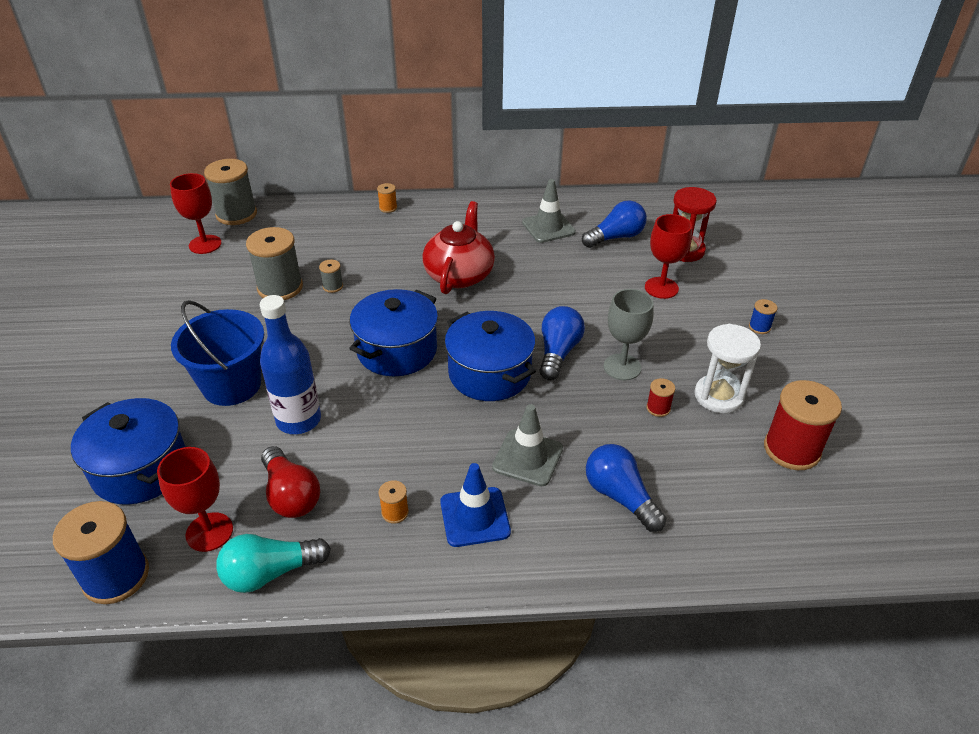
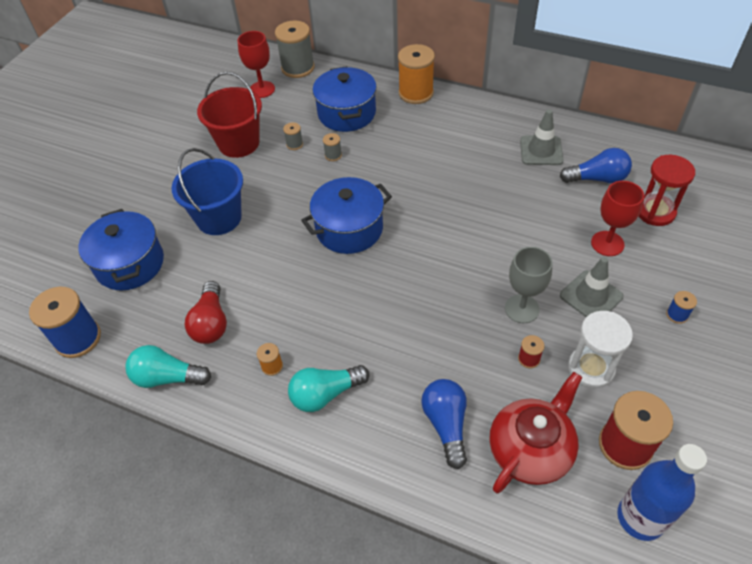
camera: 30 degrees right, 10 degrees up
(209, 304) = (239, 143): none -> red bucket
(209, 532) = (147, 330): red goblet -> none
(280, 287) = (294, 144): grey spool -> grey spool, size x0.45
(298, 420) = (248, 264): blue bottle -> blue bottle (640, 517)
(388, 208) = (416, 93): orange spool -> orange spool, size x2.20
(459, 275) = (437, 175): red teapot -> red teapot (531, 449)
(475, 517) = (325, 394): blue traffic cone -> turquoise light bulb
(489, 373) = (408, 275): blue pot -> blue pot (347, 113)
(527, 458) = (394, 361): grey traffic cone -> grey traffic cone (591, 296)
(558, 352) = (475, 275): blue light bulb -> none

